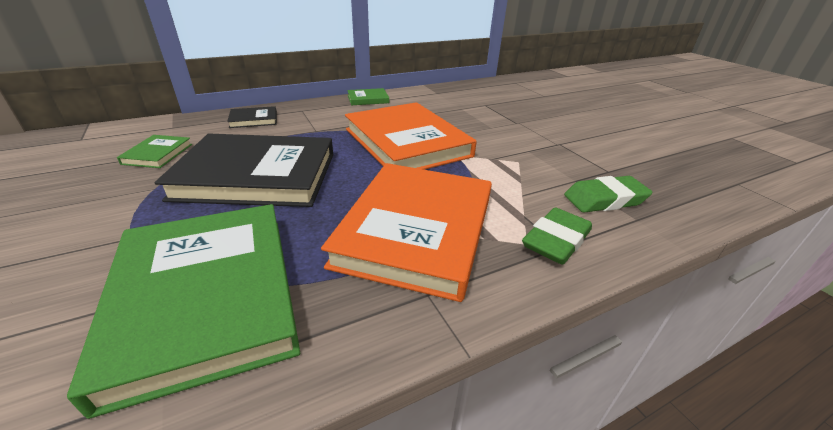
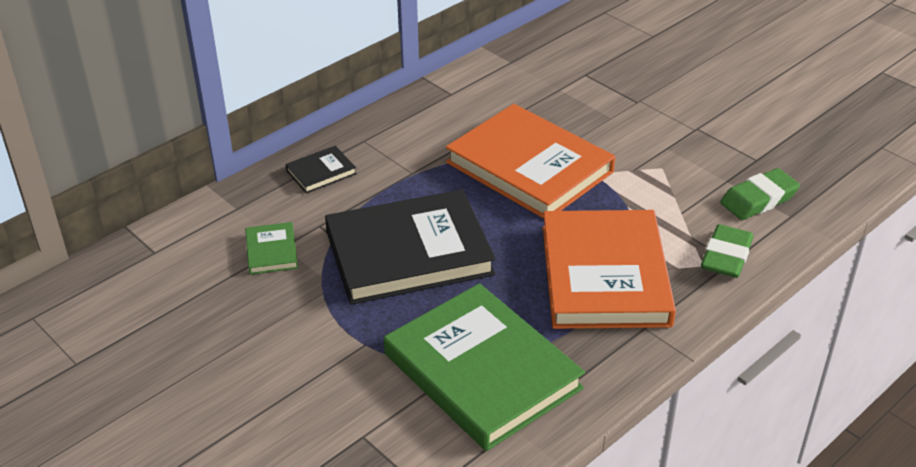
camera: 15 degrees left, 5 degrees up
(368, 99) = (430, 98): green book -> none

